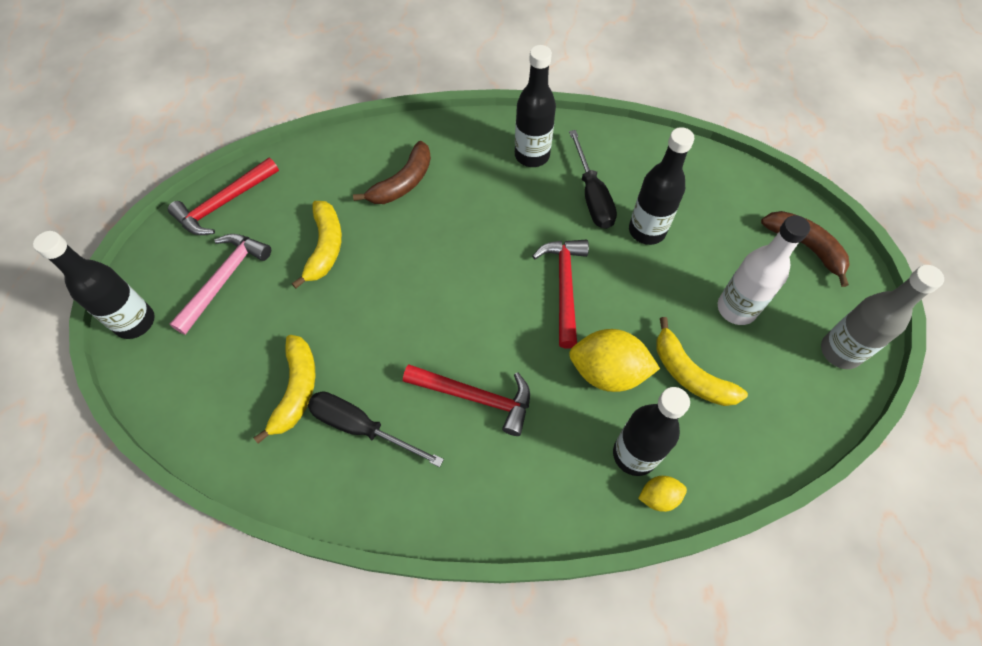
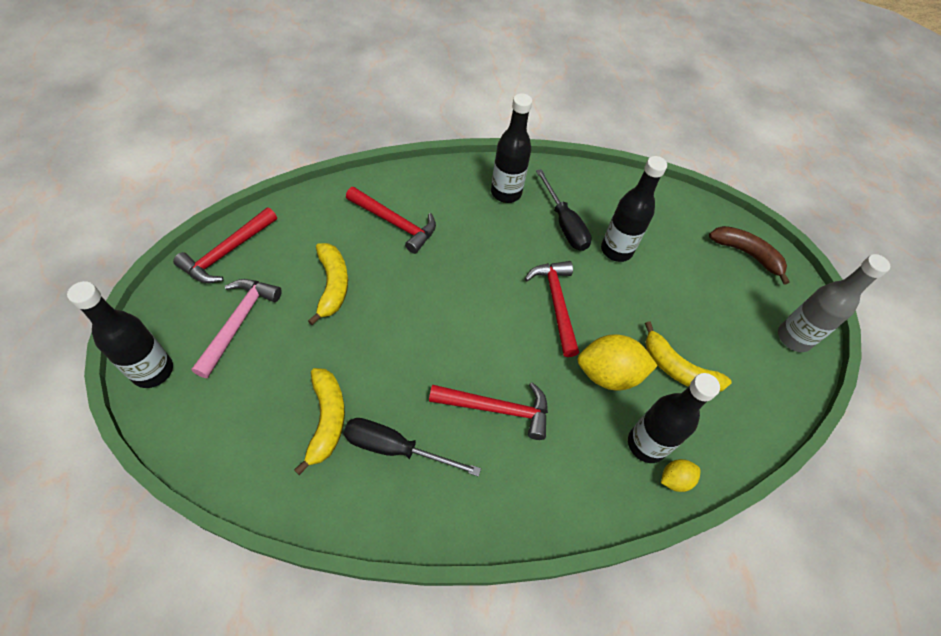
camera: 15 degrees left, 5 degrees down
(403, 183) = (395, 223): brown banana -> red hammer
(736, 308) = (703, 310): white bottle -> none

